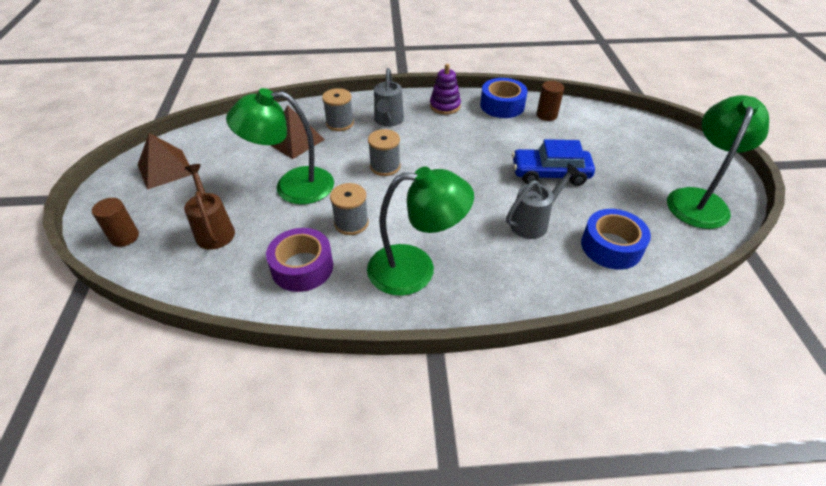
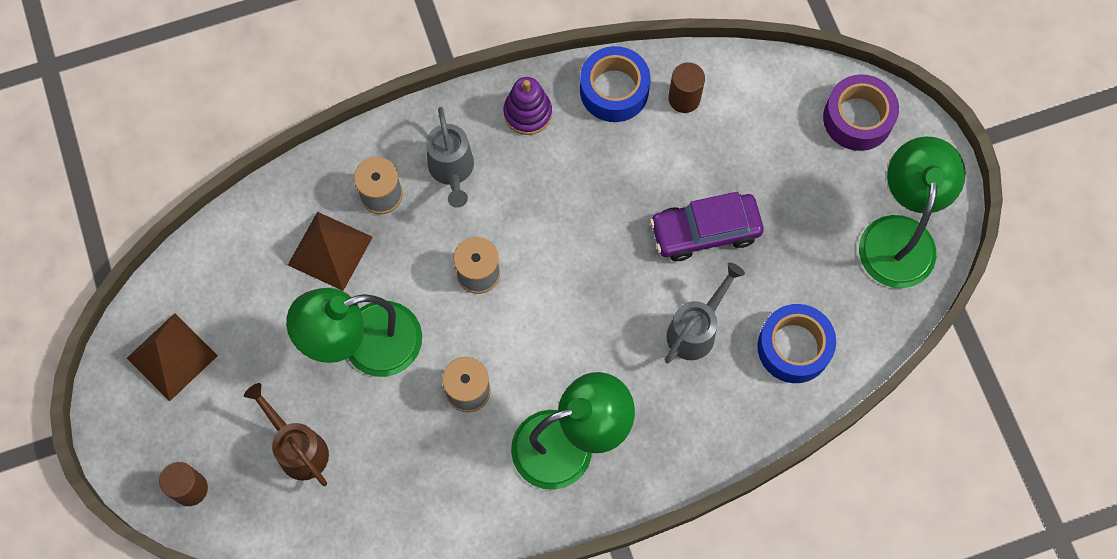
camera: 15 degrees left, 25 degrees up
(302, 267) = (434, 476): purple tape -> purple tape (857, 118)
(550, 174) = (705, 231): blue car -> purple car

